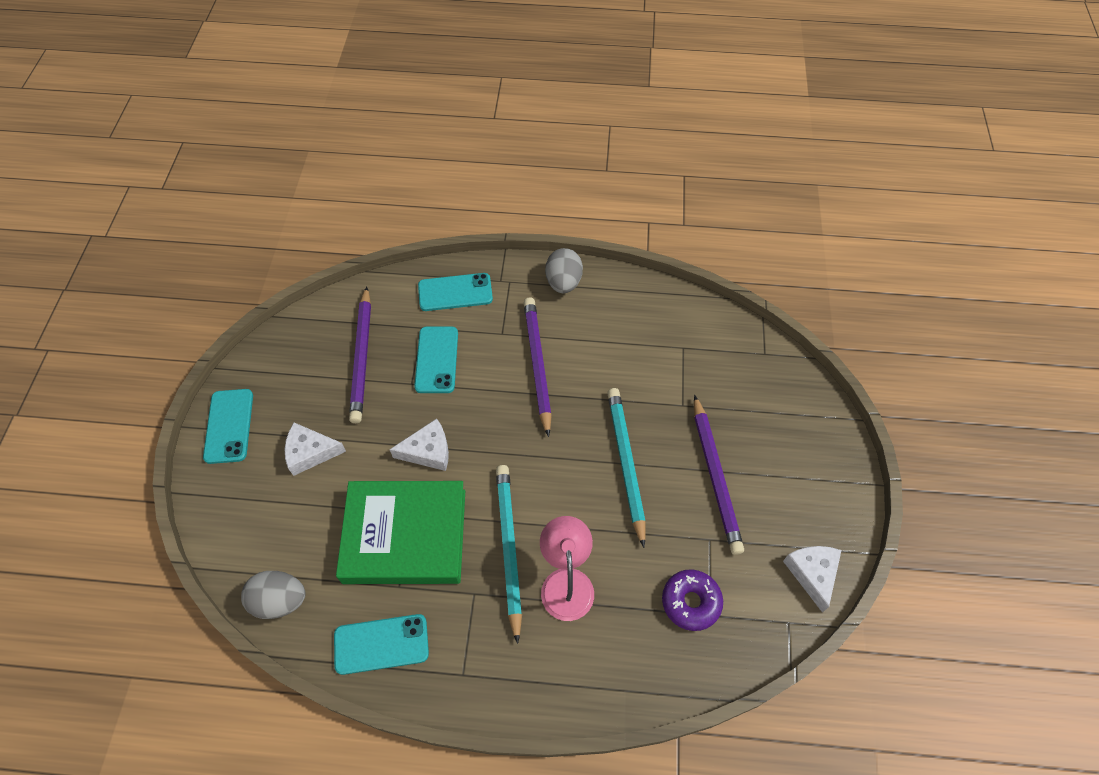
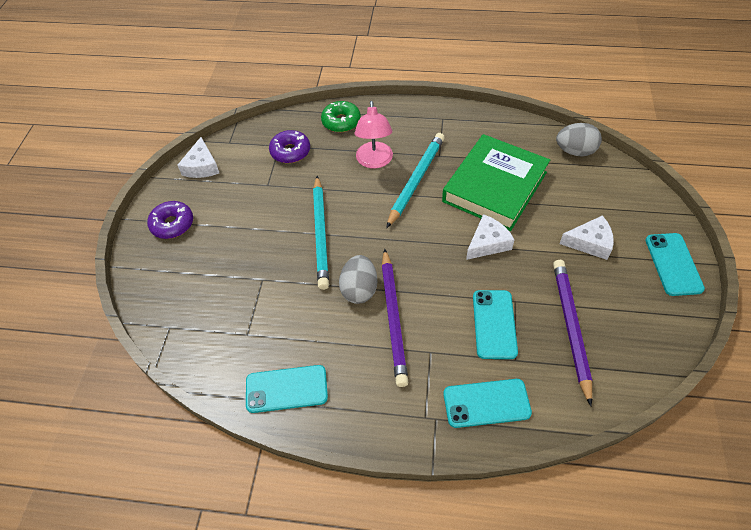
camera: 175 degrees left, 5 degrees down
(381, 644) = (498, 131): turquoise phone -> turquoise phone (286, 389)
(405, 535) = (495, 187): green book -> green book turned 60 degrees counterclockwise
(428, 451) = (488, 243): white cheese -> white cheese turned 150 degrees clockwise
(508, 547) = (416, 180): turquoise pencil -> turquoise pencil turned 150 degrees counterclockwise
(563, 282) = (362, 415): grey egg -> grey egg (359, 289)
(623, 668) = (341, 121): none -> green donut
(715, 476) = (250, 224): purple pencil -> none
(813, 476) = (172, 224): none -> purple donut

